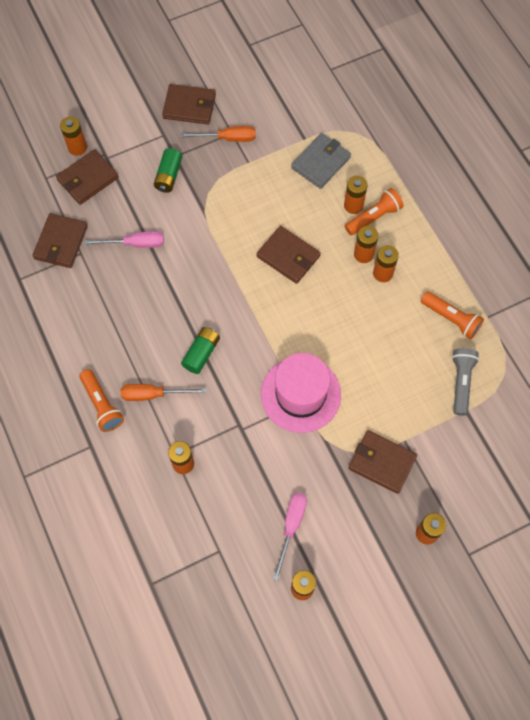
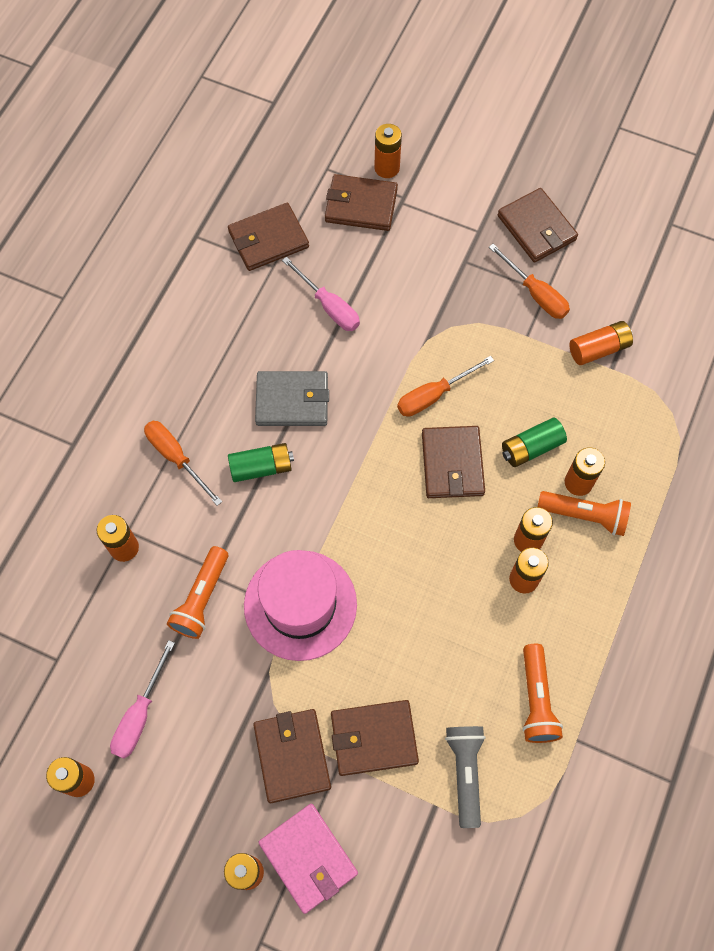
camera: 50 degrees right, 0 degrees up
(102, 405) = (125, 419): orange flashlight -> orange flashlight (202, 598)
(168, 176) = (436, 274): green battery -> green battery (531, 448)
(240, 234) = (433, 395): none -> orange screwdriver
(288, 135) = (598, 349): none -> orange battery
(291, 527) = (140, 714): pink screwdriver -> pink screwdriver turned 135 degrees clockwise
(320, 162) = (598, 407): grey wallet -> grey wallet (292, 400)
(406, 414) = (373, 738): none -> brown wallet
(443, 495) = (308, 858): none -> pink wallet
(461, 383) = (465, 772): grey flashlight -> grey flashlight turned 60 degrees counterclockwise

